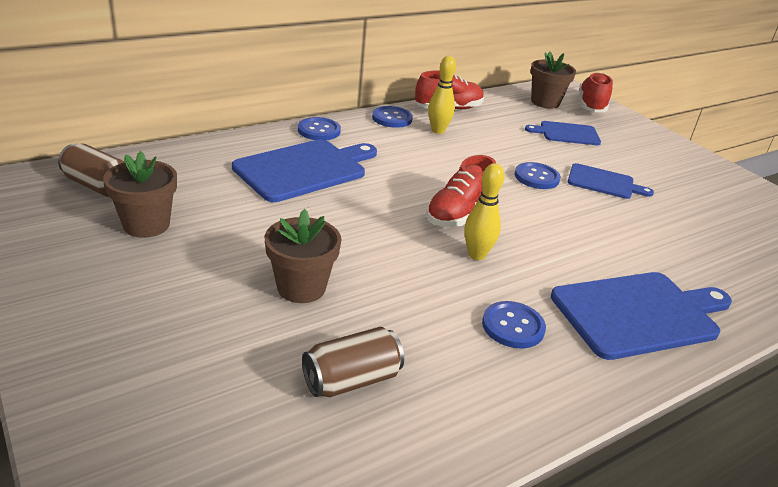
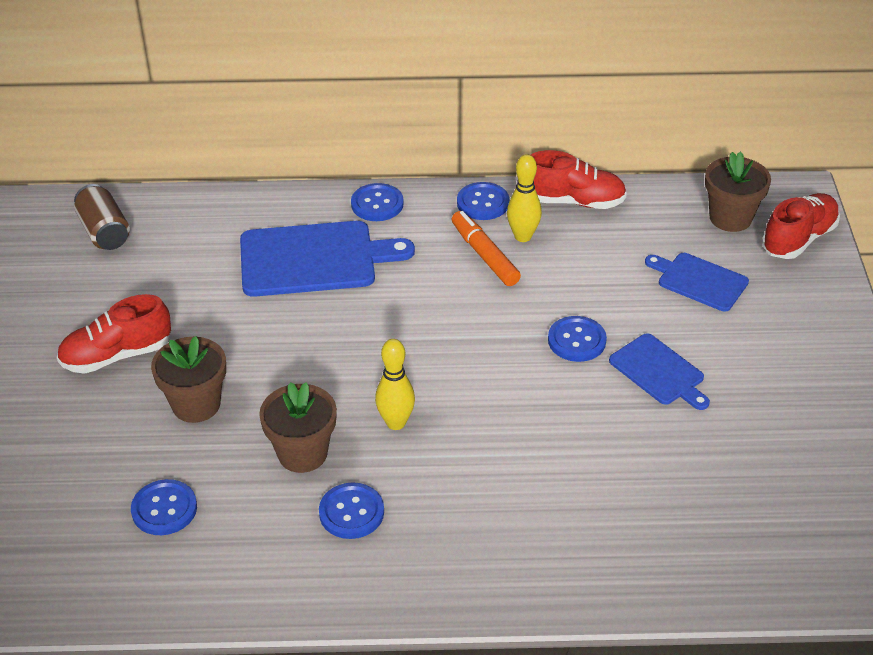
camera: 35 degrees right, 10 degrees up
(146, 225) = (115, 292): brown flower pot -> brown flower pot (302, 453)
(351, 380) = (164, 509): brown can -> blue button
(425, 145) = (484, 255): none -> orange marker
(458, 214) = (427, 365): red shoe -> red shoe (117, 355)
(639, 314) = (497, 547): blue cutting board -> none

